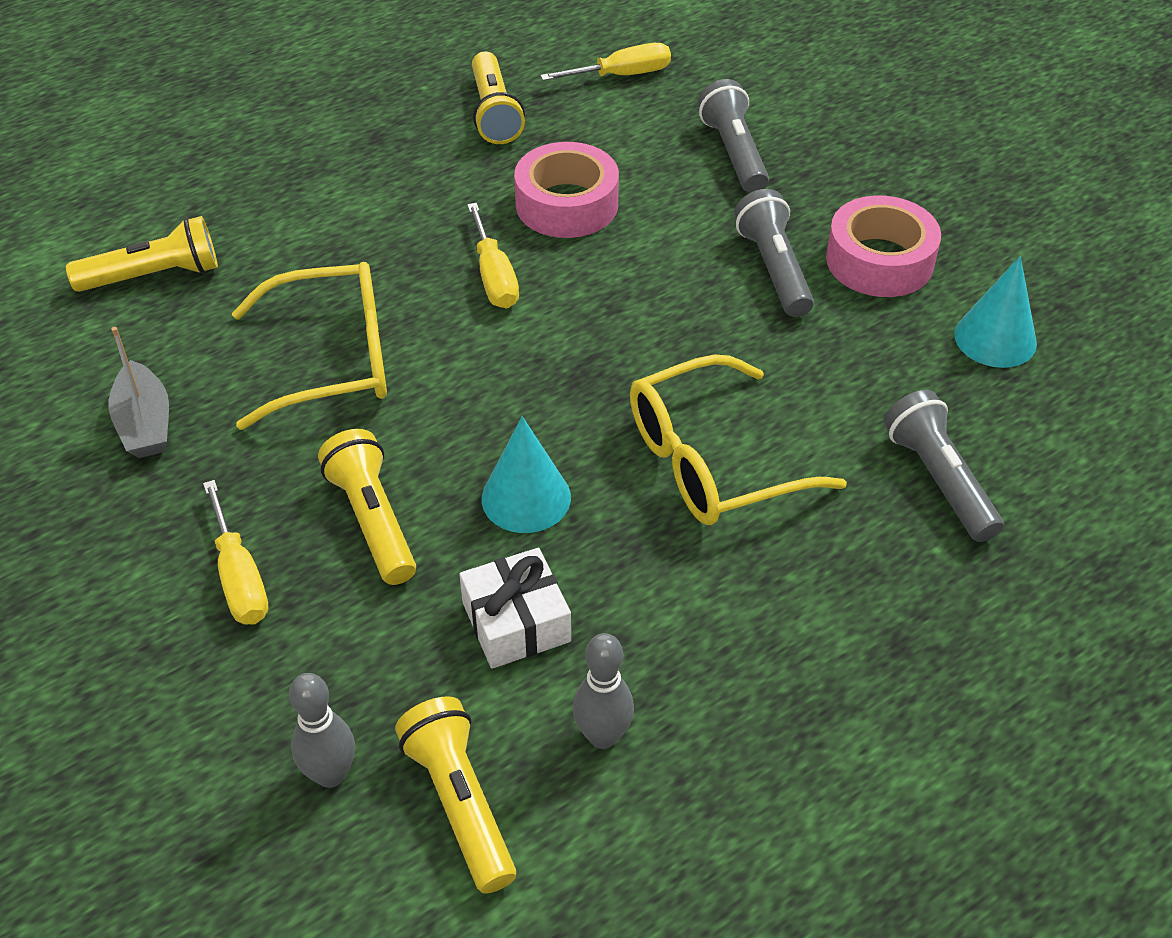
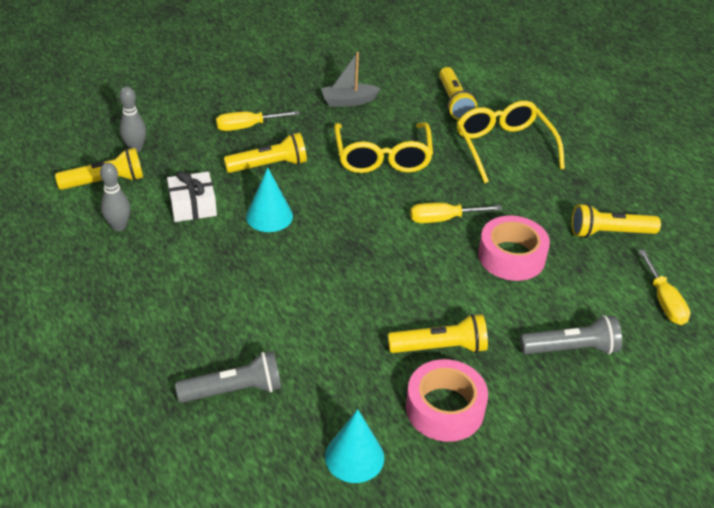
camera: 95 degrees right, 5 degrees down
(711, 461) = (276, 289): yellow glasses -> yellow glasses (503, 147)
(774, 269) = (440, 347): grey flashlight -> yellow flashlight

